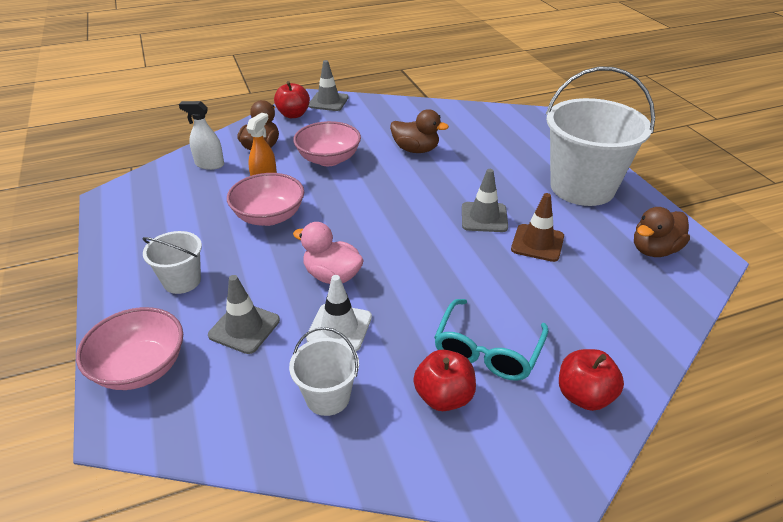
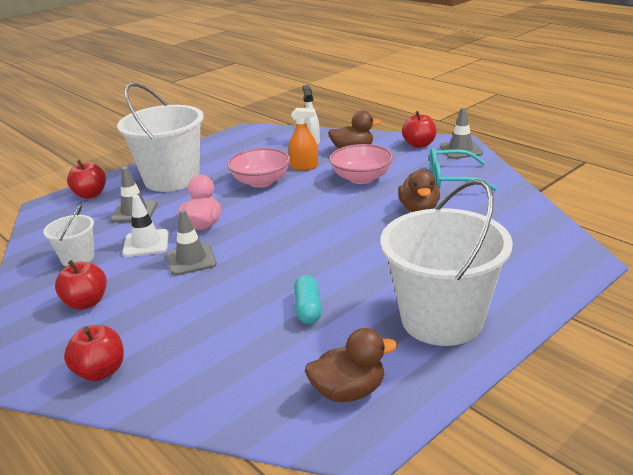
camera: 70 degrees right, 10 degrees down
(140, 367) = (90, 195): pink bowl -> red apple
(182, 281) = (172, 179): white bucket -> white bucket, size x2.09
(484, 217) = (330, 270): grey traffic cone -> grey traffic cone (191, 260)
(487, 350) = (142, 311): turquoise glasses -> turquoise glasses (452, 179)
(537, 243) = (308, 308): brown traffic cone -> turquoise capsule
(654, 250) = (348, 391): brown duck -> brown duck turned 135 degrees clockwise

